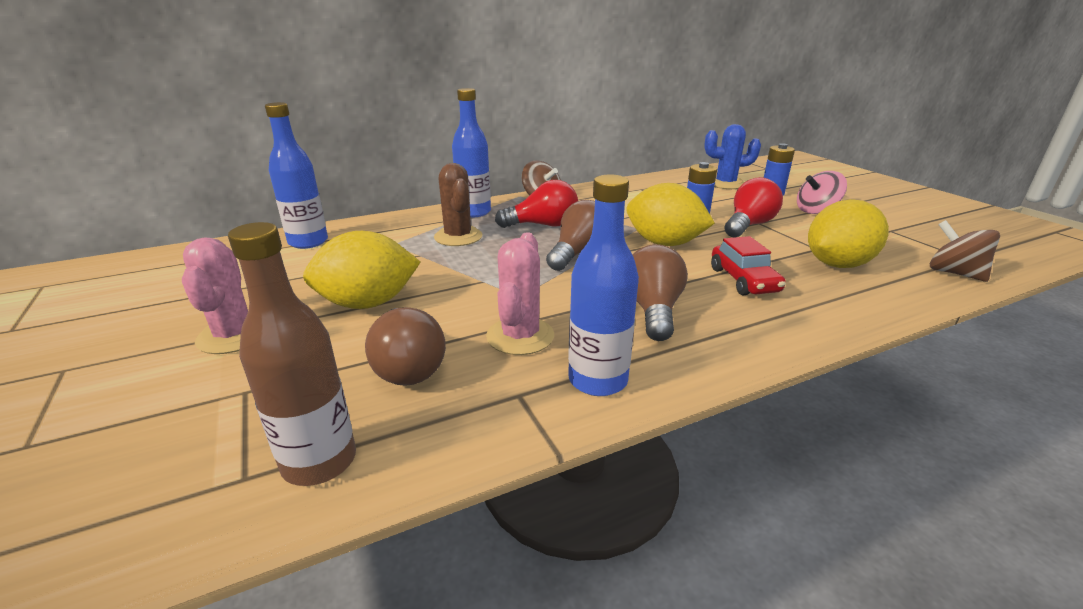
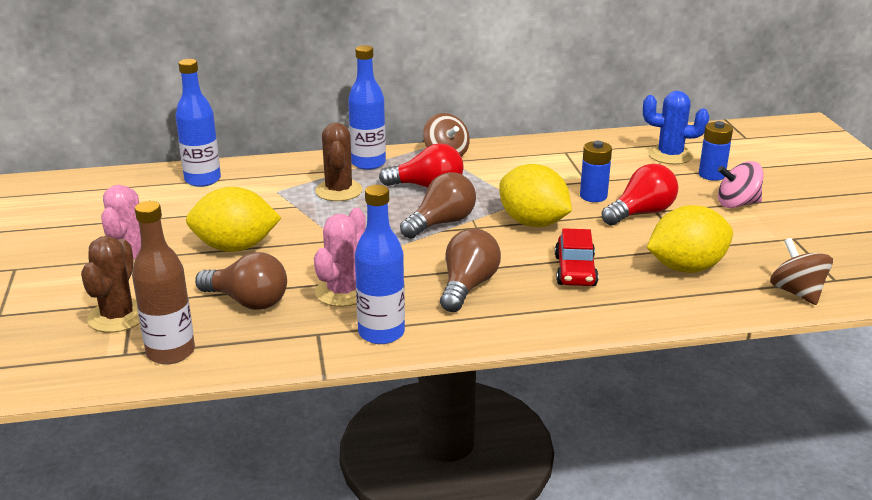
camera: 15 degrees right, 0 degrees up
(226, 417) = (118, 316): none -> brown cactus
(407, 366) = (248, 301): brown light bulb -> brown light bulb turned 60 degrees counterclockwise

